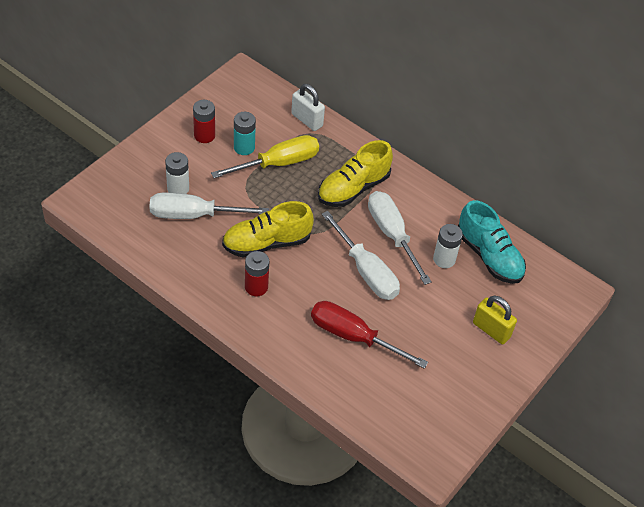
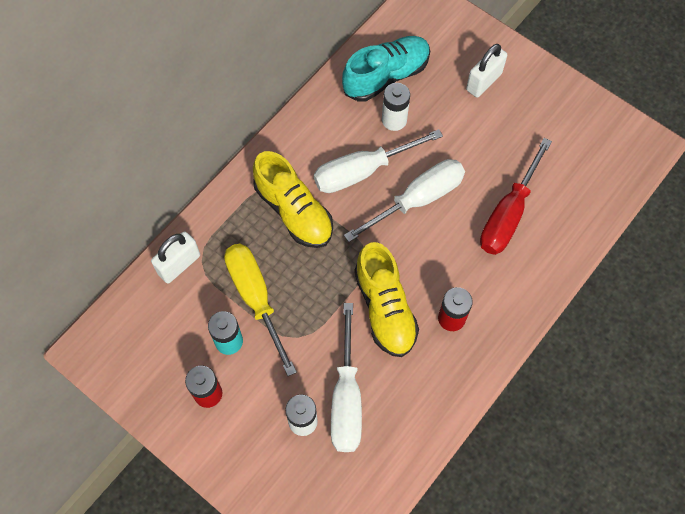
camera: 85 degrees left, 15 degrees up
(491, 330) = (483, 81): yellow padlock -> white padlock

